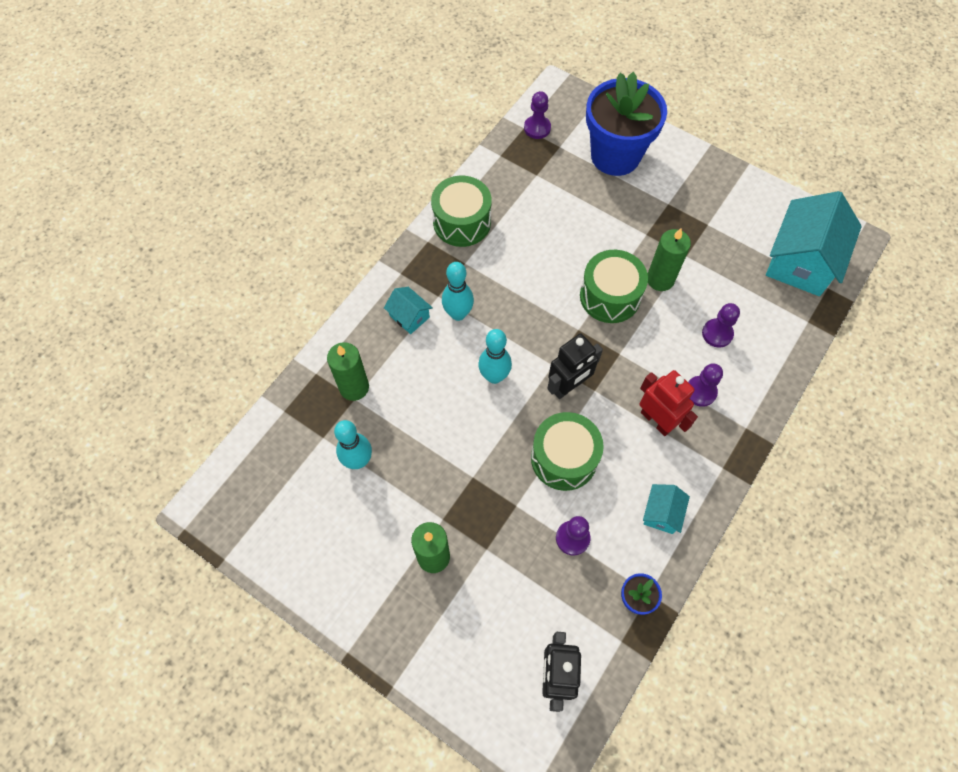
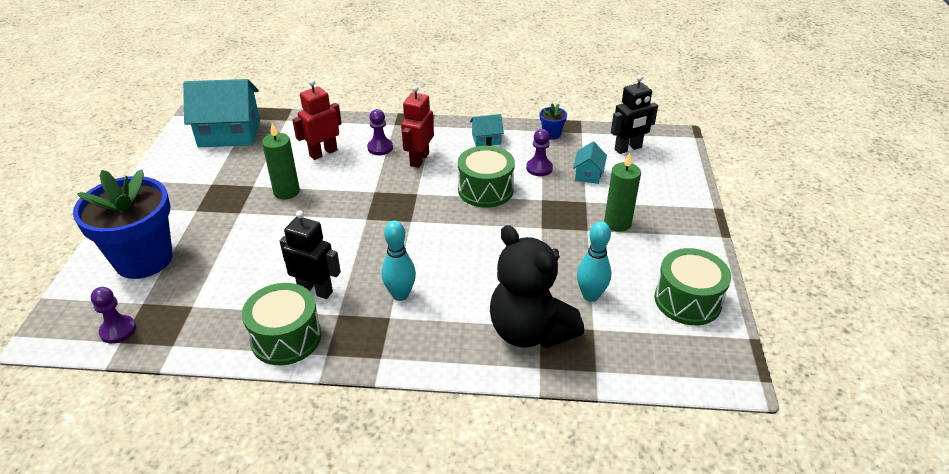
camera: 120 degrees left, 25 degrees down
(354, 387) = (530, 331): green candle -> black teddy bear
(409, 316) = (427, 327): turquoise house -> turquoise house (588, 174)
(494, 376) = (447, 248): turquoise bowling pin -> none
(568, 386) = (424, 207): black robot -> black robot (315, 290)
(610, 296) = (321, 212): green drum -> green drum (687, 300)
(717, 333) = (323, 153): purple pawn -> red robot

